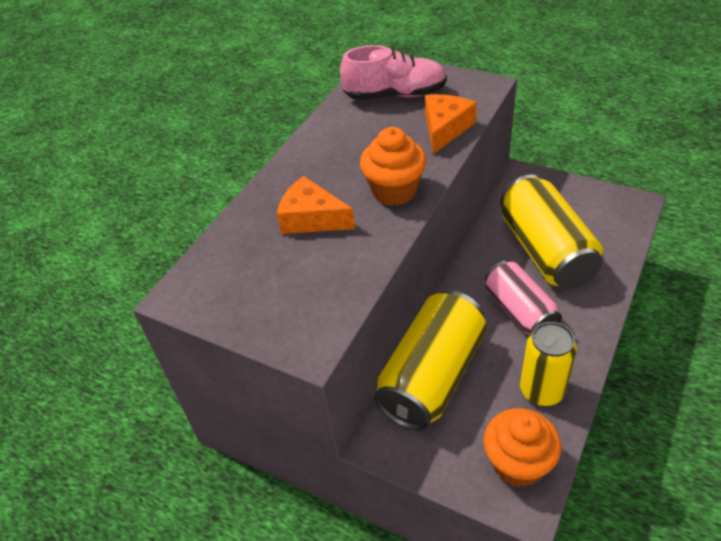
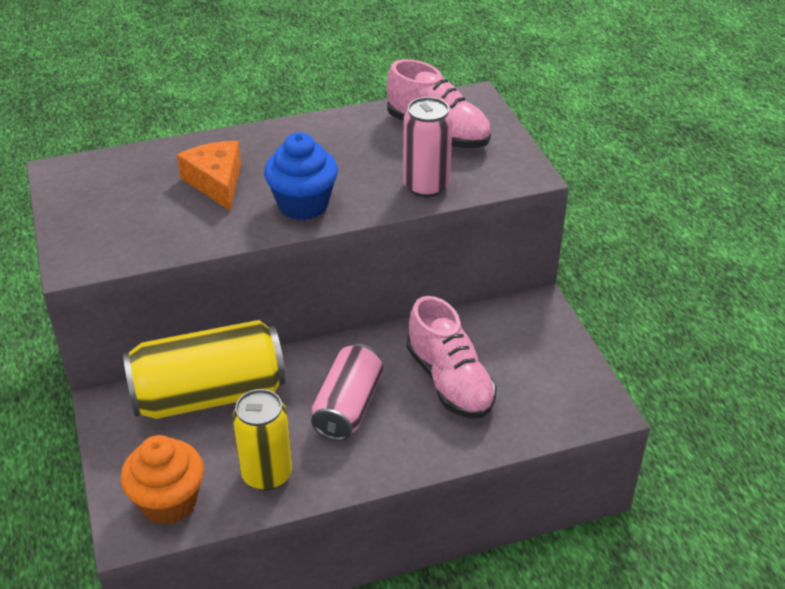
camera: 40 degrees right, 5 degrees down
(394, 191) = (303, 205): orange cupcake -> blue cupcake
(445, 129) = (426, 186): orange cheese -> pink can
(545, 251) = (449, 381): yellow can -> pink shoe

